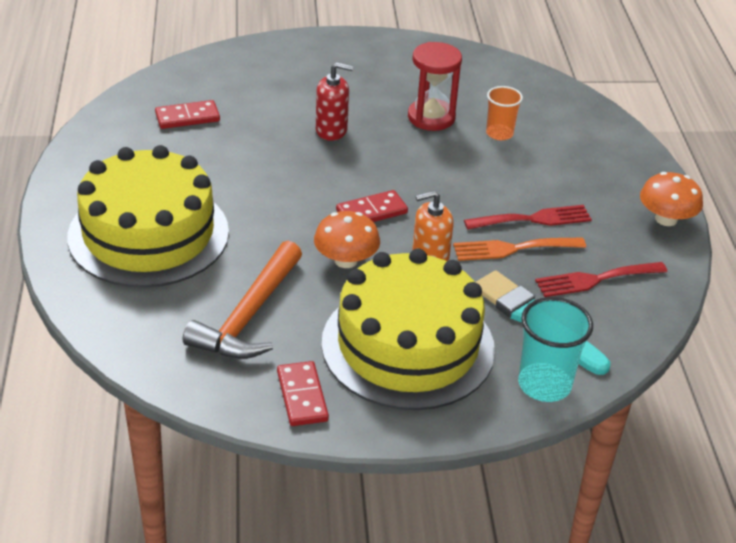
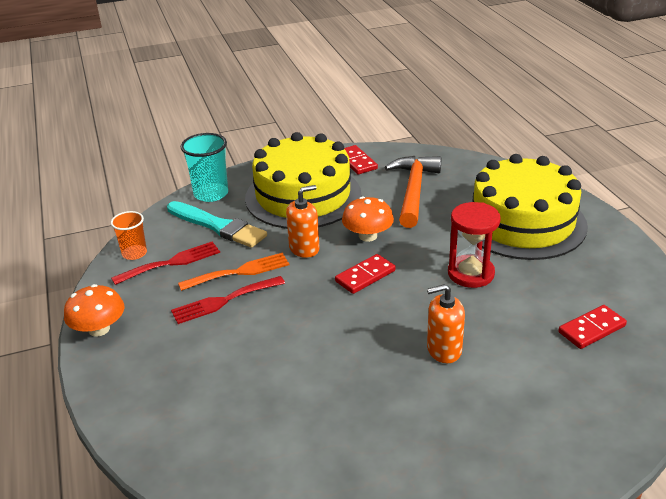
camera: 170 degrees right, 5 degrees down
(331, 130) = (444, 350): red soap dispenser -> orange soap dispenser
(431, 117) = (347, 394): red hourglass -> red hourglass (471, 273)
(499, 133) = (267, 391): orange cup -> orange cup (134, 253)

